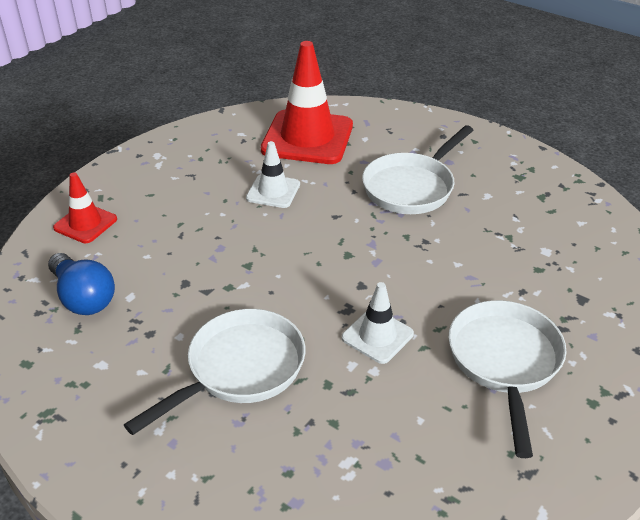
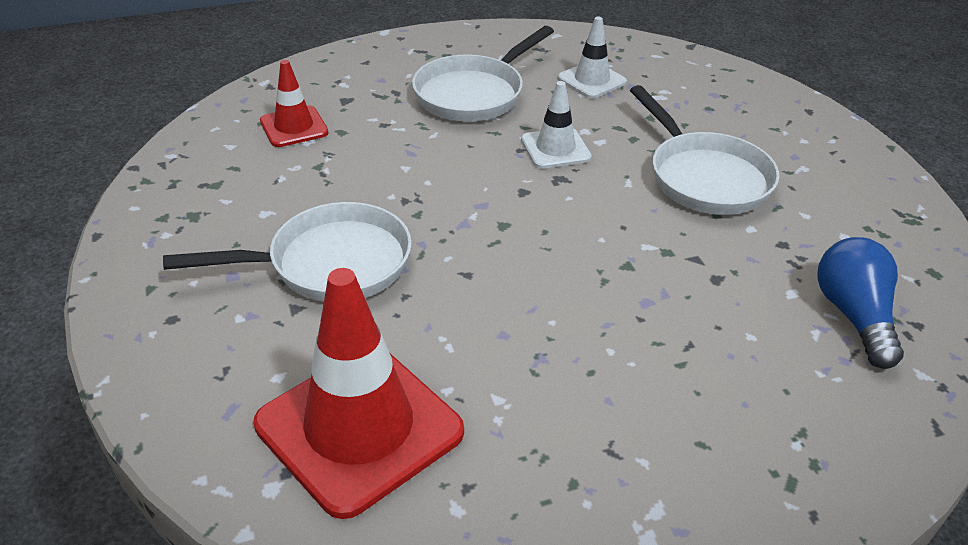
camera: 145 degrees left, 0 degrees up
(85, 223) = (829, 435): red traffic cone -> red traffic cone (294, 127)
(240, 369) = (705, 177): white pan -> white pan turned 105 degrees counterclockwise
(273, 191) = (511, 350): white traffic cone -> white traffic cone (591, 80)

